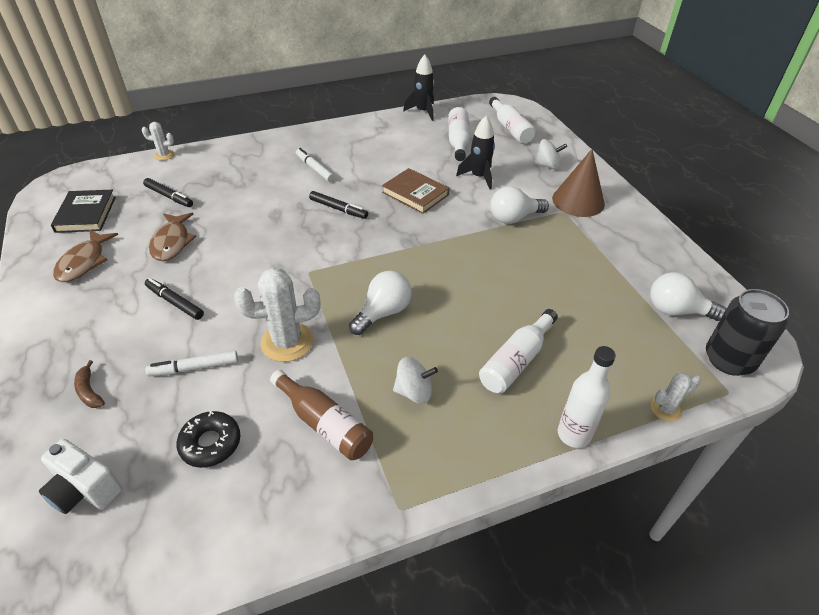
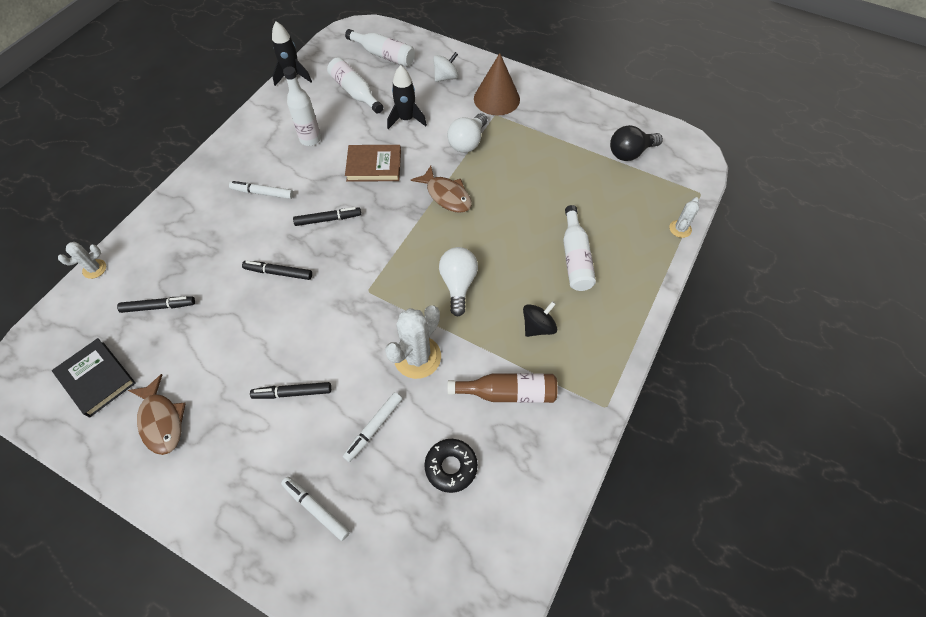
camera: 40 degrees left, 15 degrees up
(84, 489) = (405, 568): white camera -> none
(89, 391) = (316, 509): brown banana -> white marker
(172, 242) = (220, 346): brown fish -> brown fish (446, 195)
(263, 222) = (278, 272): none -> black marker
(414, 392) = (538, 326): white spinning top -> black spinning top
(573, 434) = (650, 283): white bottle -> white bottle (310, 139)
(676, 310) = (630, 153): white light bulb -> black light bulb
(729, 360) = (683, 170): black can -> none

